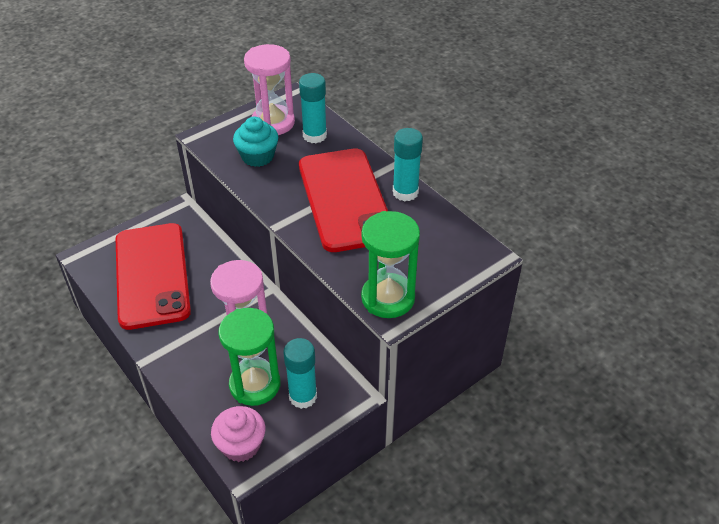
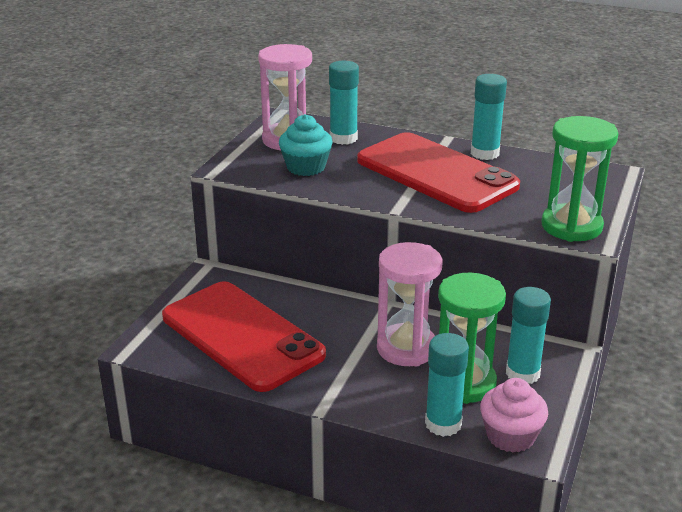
camera: 30 degrees left, 15 degrees down
(207, 412) = (443, 424): none -> turquoise glue stick

